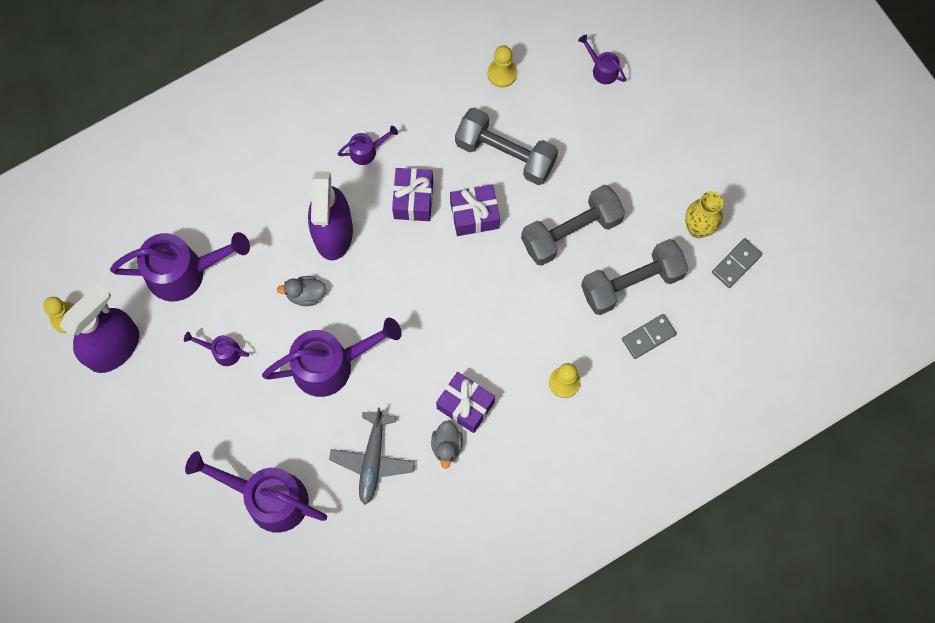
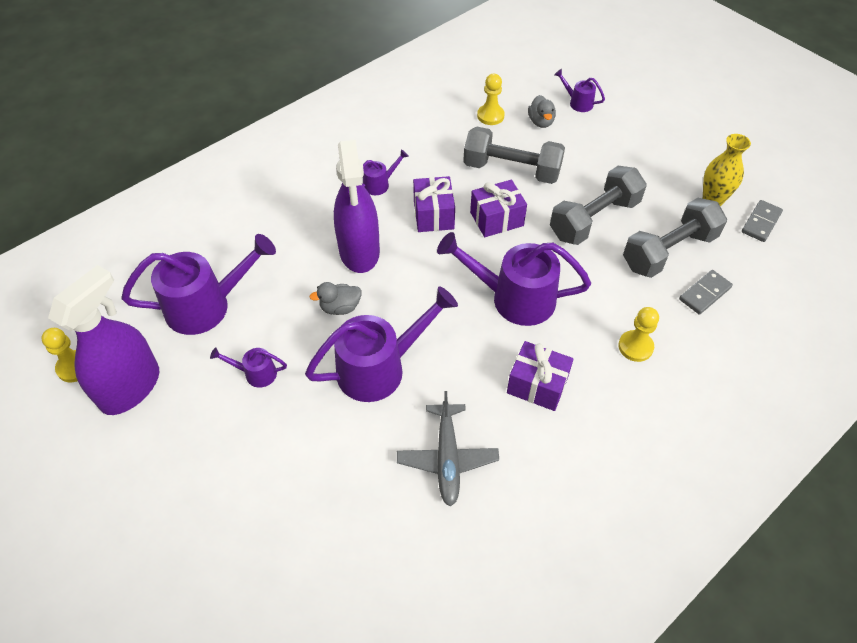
camera: 10 degrees left, 20 degrees down
(268, 497) = (329, 521): purple watering can -> purple watering can (513, 298)
(447, 446) = (528, 429): grey duck -> grey duck (541, 122)

